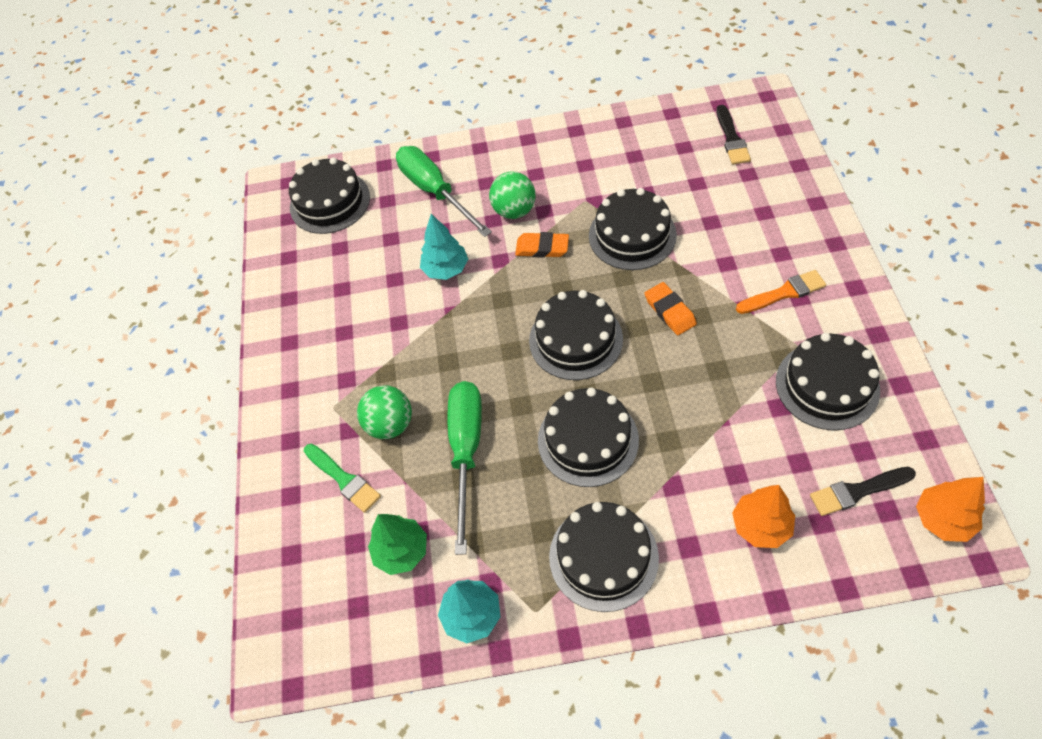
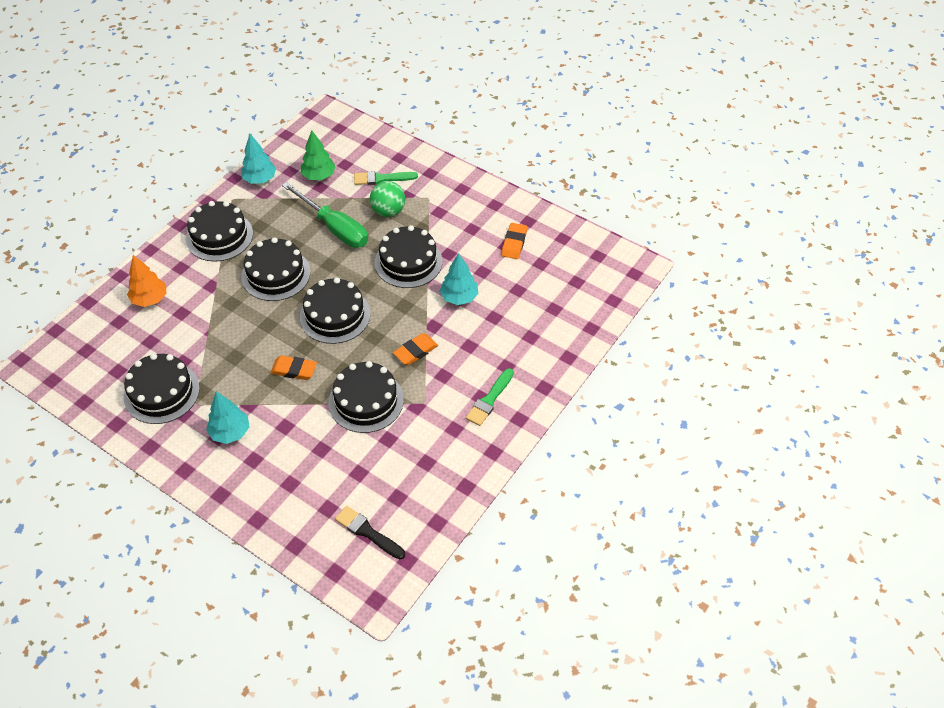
camera: 125 degrees right, 5 degrees down
(330, 202) = (588, 282): black cake -> black cake (408, 262)
(331, 285) = (514, 243): none -> orange eraser
(435, 191) = (531, 336): green screwdriver -> none
(514, 211) = (462, 361): green ball -> none
(531, 167) = (489, 399): none -> green brush
(784, 293) = (230, 432): orange brush -> turquoise tree
(857, 491) = (108, 348): black brush -> none
(942, 519) = (53, 365): orange tree -> none

